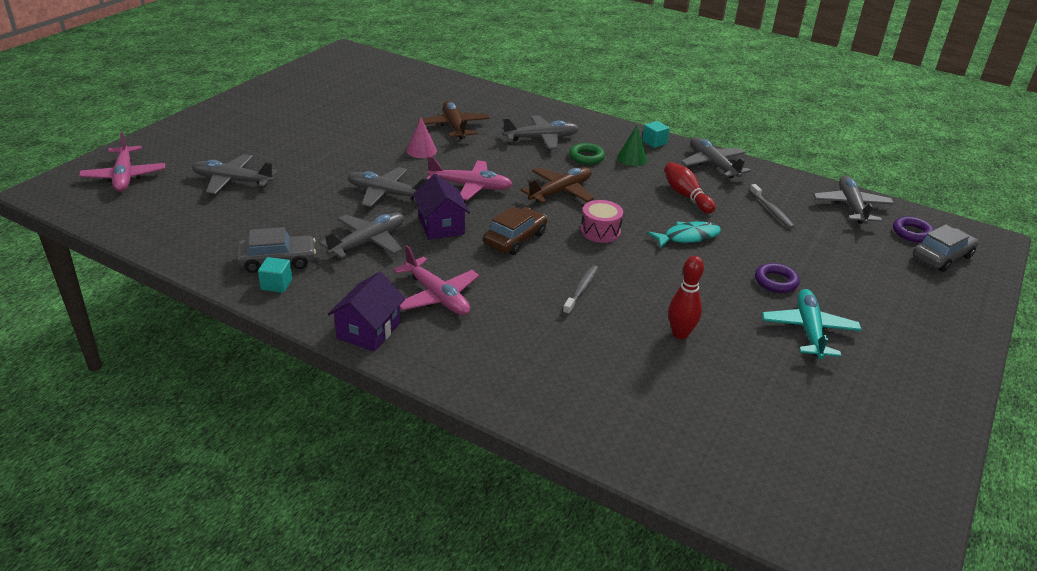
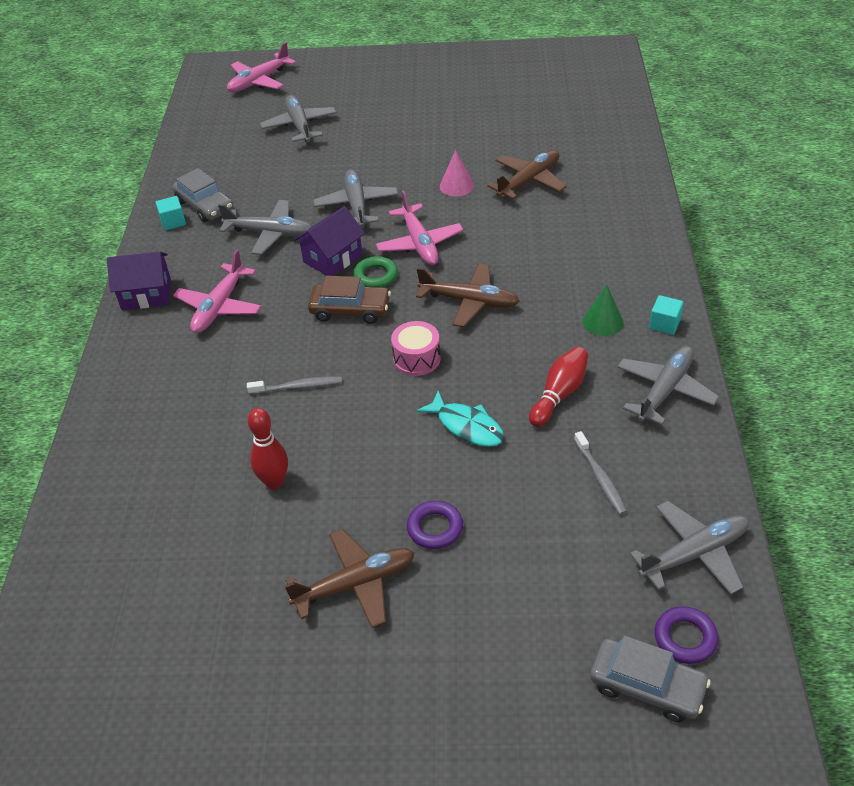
camera: 65 degrees right, 10 degrees up
(541, 138) = (571, 243): grey plane -> none
(586, 157) = (566, 289): green ring -> green ring (376, 276)
(771, 210) = (600, 478): grey toothbrush -> grey toothbrush turned 60 degrees counterclockwise
(809, 331) = (355, 585): turquoise plane -> brown plane

